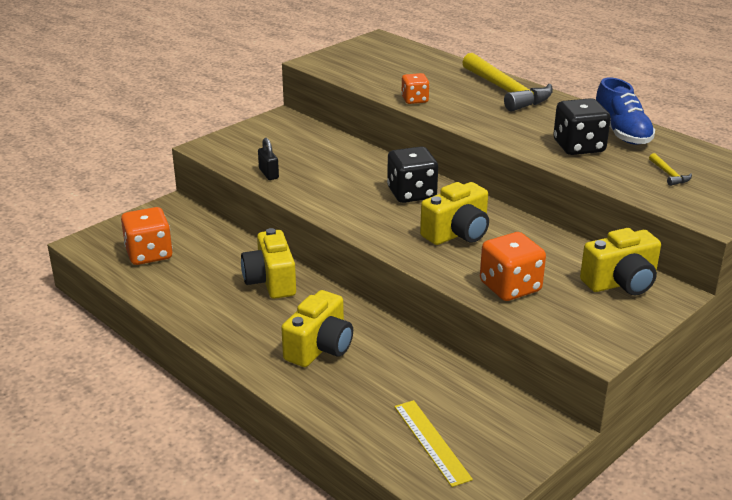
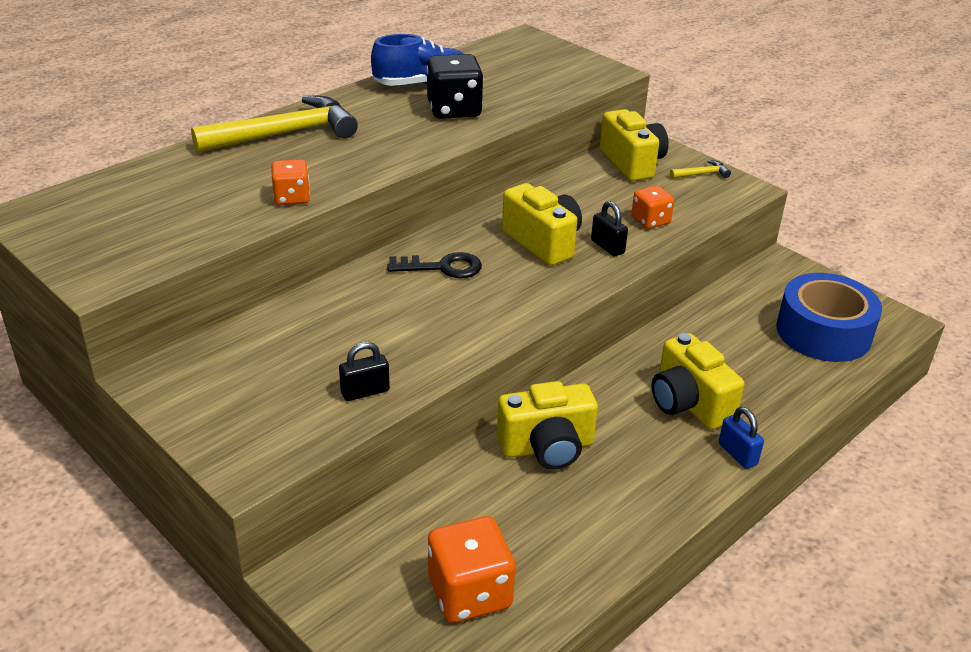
camera: 90 degrees left, 5 degrees up
(259, 367) = (737, 454): none -> blue padlock
(319, 348) = (689, 403): yellow camera -> yellow camera turned 150 degrees counterclockwise
(411, 193) = (442, 267): black dice -> black key
(432, 442) = (823, 332): yellow ruler -> blue tape
(458, 263) = (607, 247): none -> black padlock
(510, 287) = (650, 221): orange dice -> orange dice, size x0.61
(669, 175) = (521, 76): yellow hammer -> yellow hammer (702, 174)

